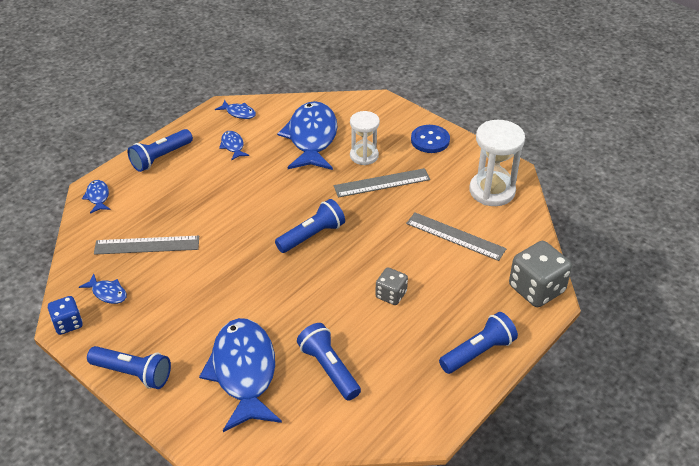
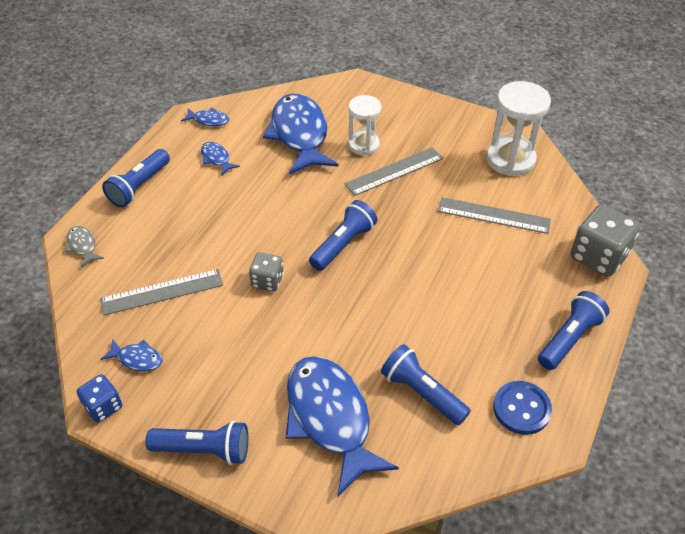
camera: 15 degrees left, 5 degrees up
(98, 197) = (82, 246): blue fish -> grey fish
(391, 295) = (454, 294): grey dice -> grey dice (267, 281)
(430, 140) = (425, 116): blue button -> blue button (521, 409)

